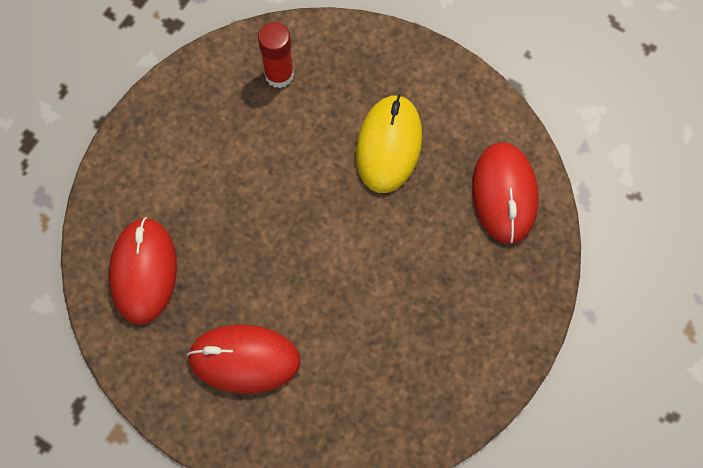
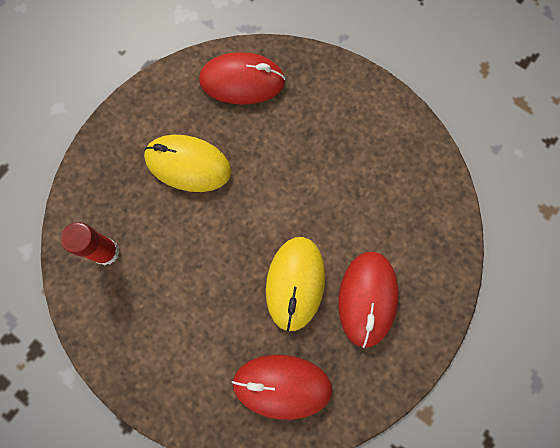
camera: 85 degrees left, 5 degrees up
(257, 277) = (295, 283): none -> yellow mouse

